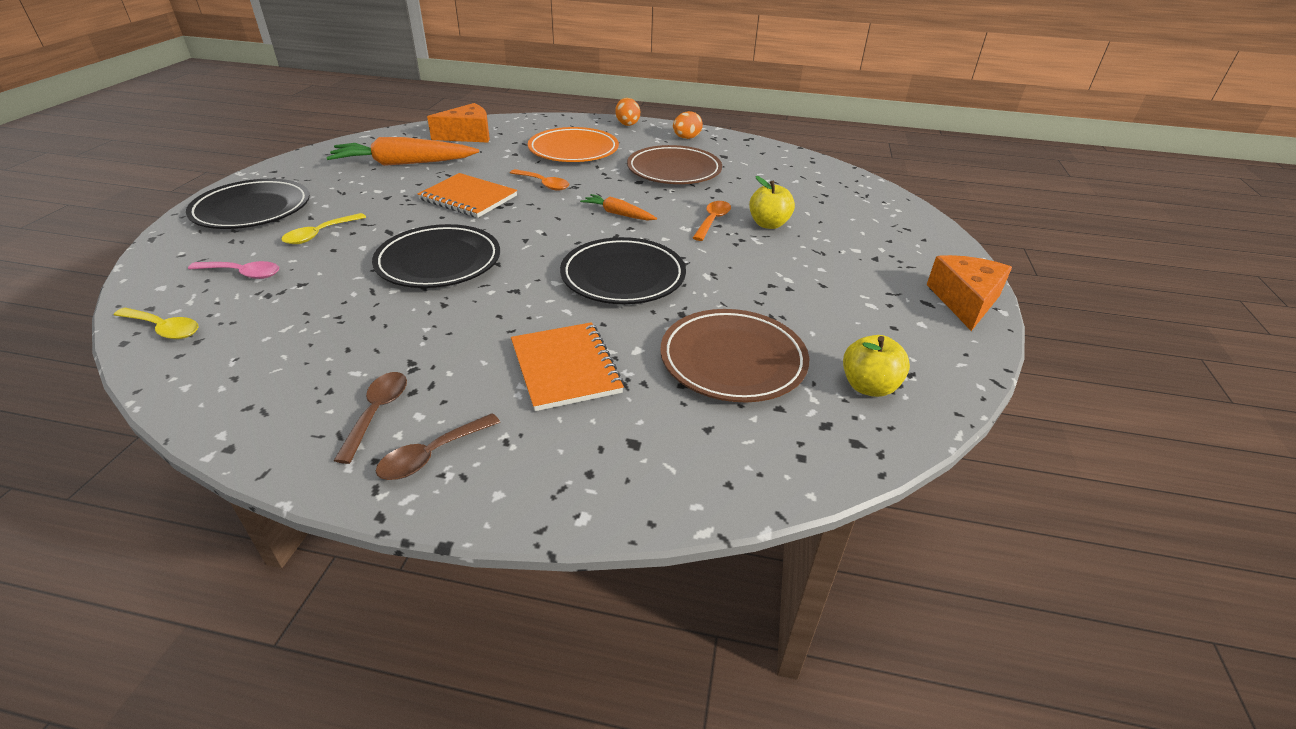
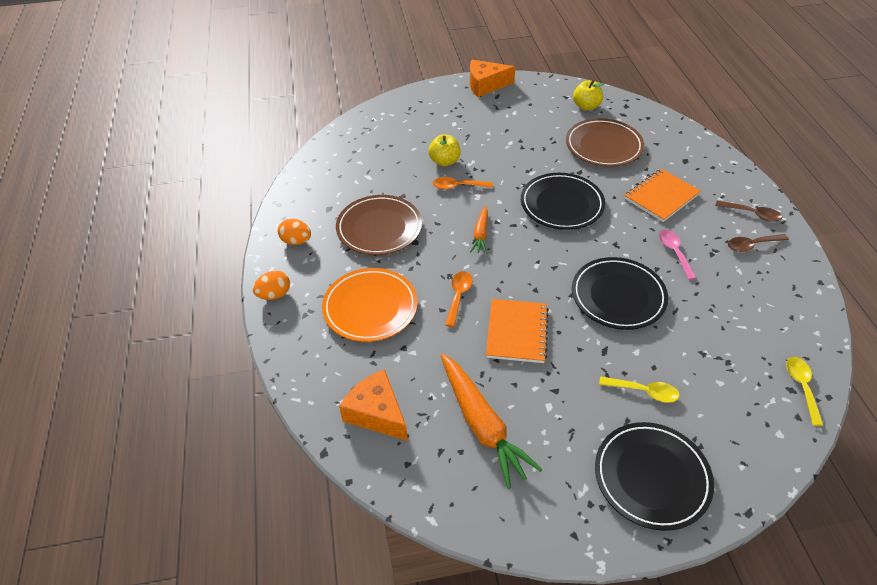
camera: 110 degrees left, 10 degrees up
(243, 273) = (724, 397): pink spoon -> pink spoon (674, 252)

